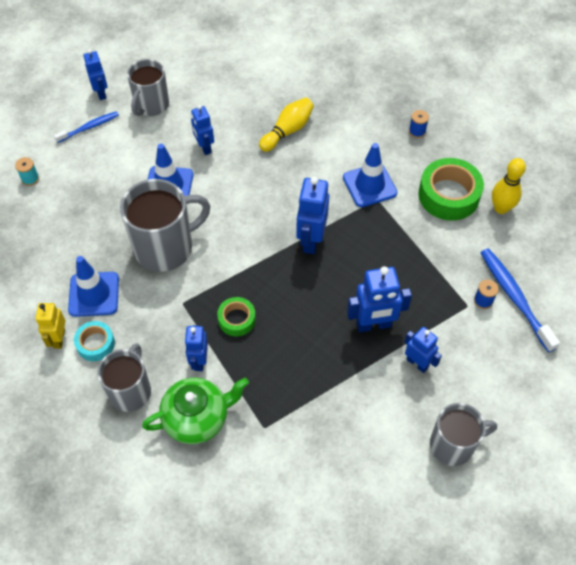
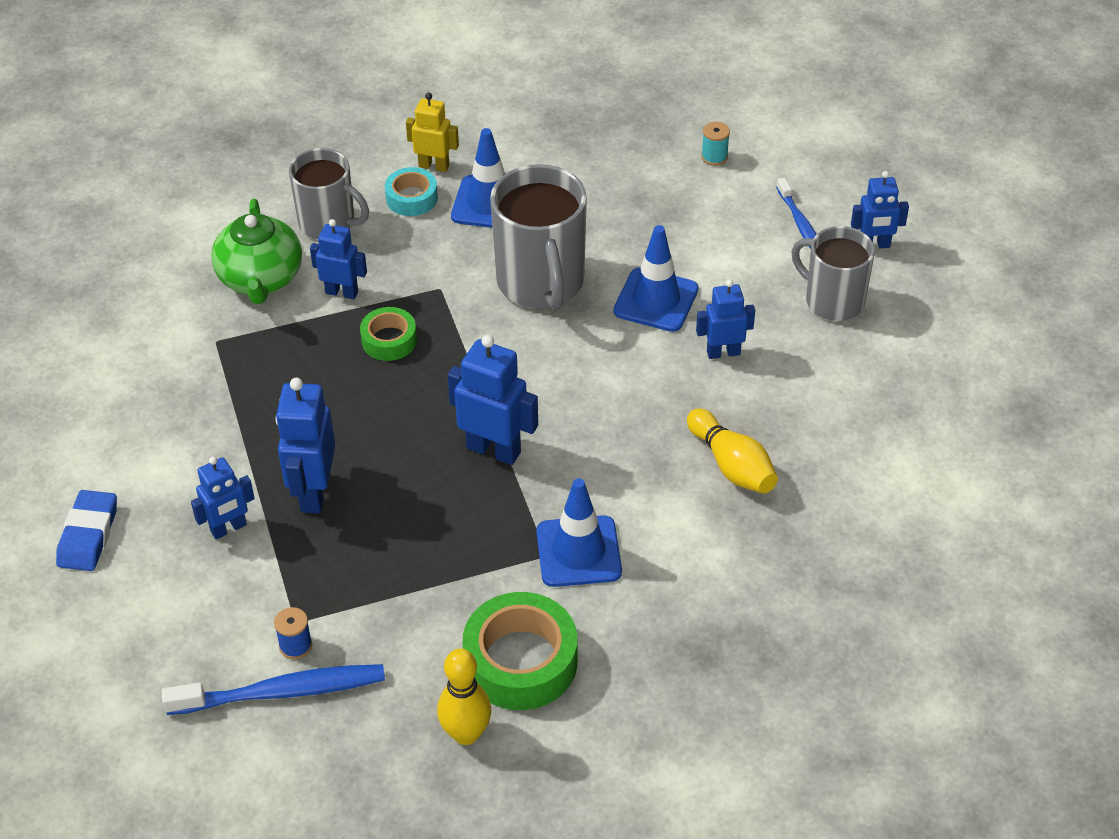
camera: 105 degrees right, 10 degrees down
(417, 131) = (681, 655): blue spool -> none
(453, 445) = (88, 535): grey mug -> blue eraser

